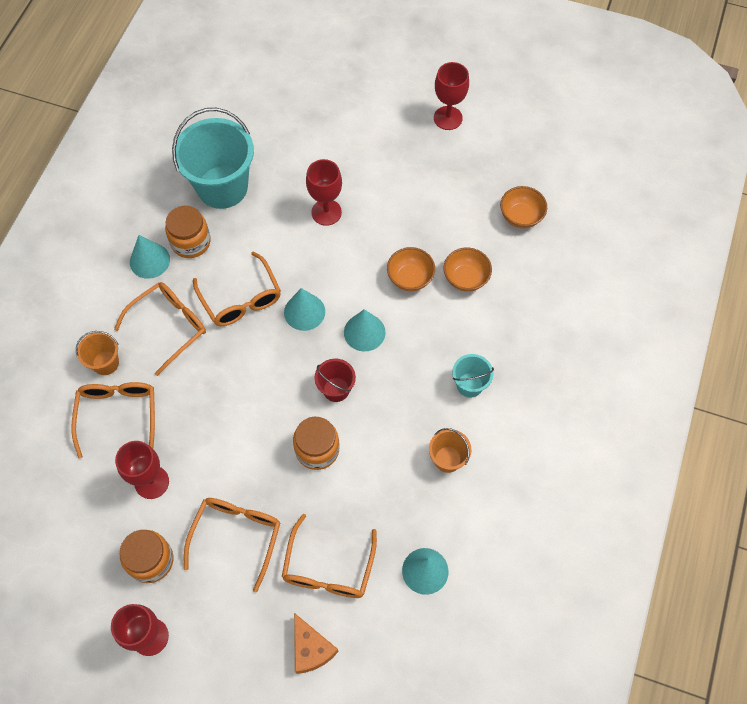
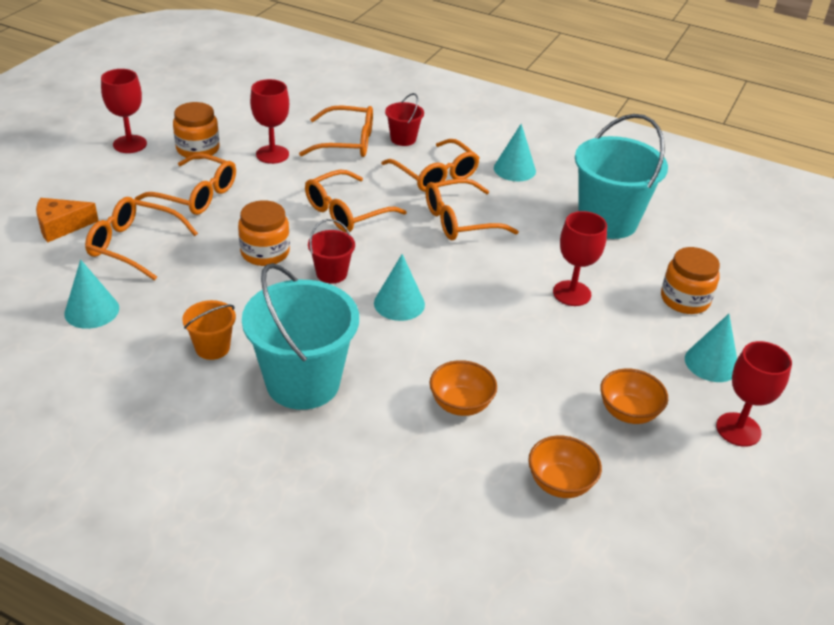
camera: 95 degrees right, 25 degrees down
(105, 363) = (403, 139): orange bucket -> red bucket
(191, 242) = (535, 195): orange jar -> orange jar (685, 299)
(243, 394) = (346, 212): none -> orange glasses
(304, 312) = (435, 262): turquoise cone -> turquoise cone (711, 363)
(410, 278) = (468, 352): orange bowl -> orange bowl (628, 412)
(469, 385) = (303, 383): turquoise bucket -> turquoise bucket, size x2.09

